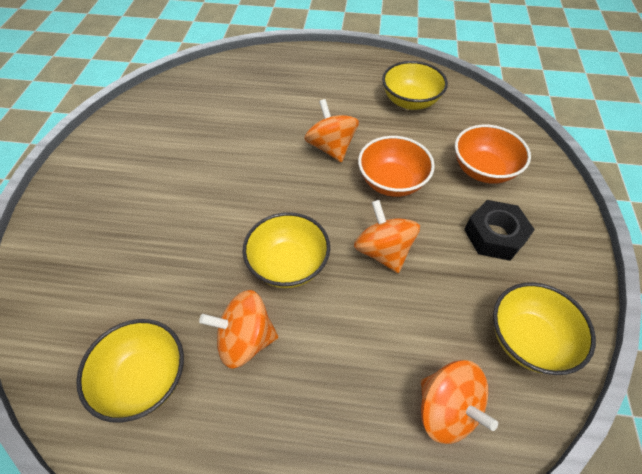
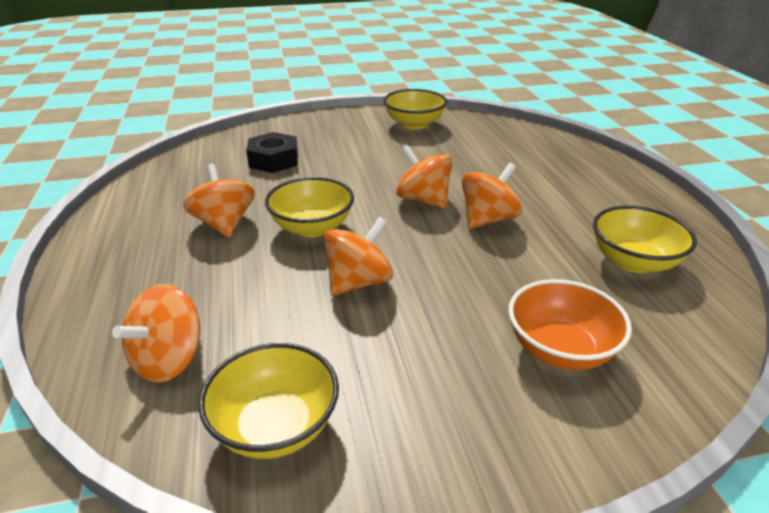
camera: 70 degrees right, 20 degrees down
(144, 379) = (180, 191): yellow bowl -> yellow bowl (414, 124)
(282, 174) = (423, 200): none -> orange spinning top
(392, 182) = (469, 271): orange bowl -> none
(494, 235) = (438, 375): black nut -> black nut (274, 160)

